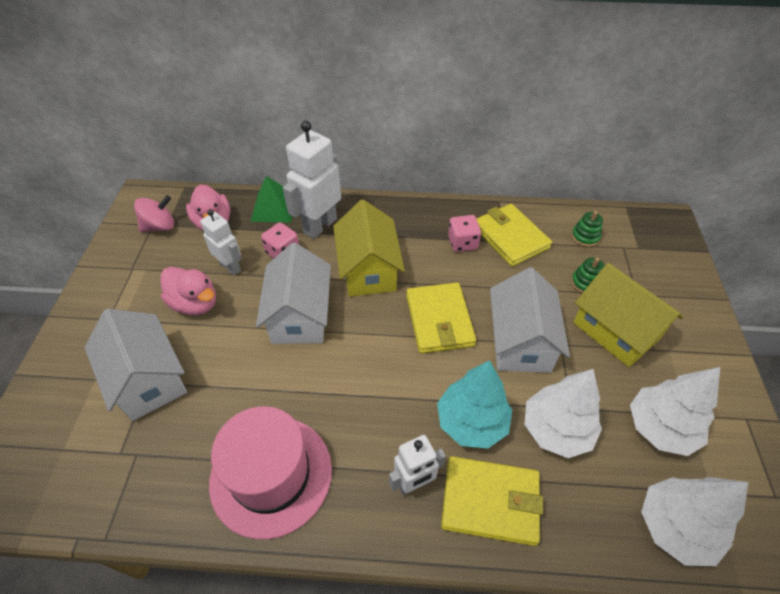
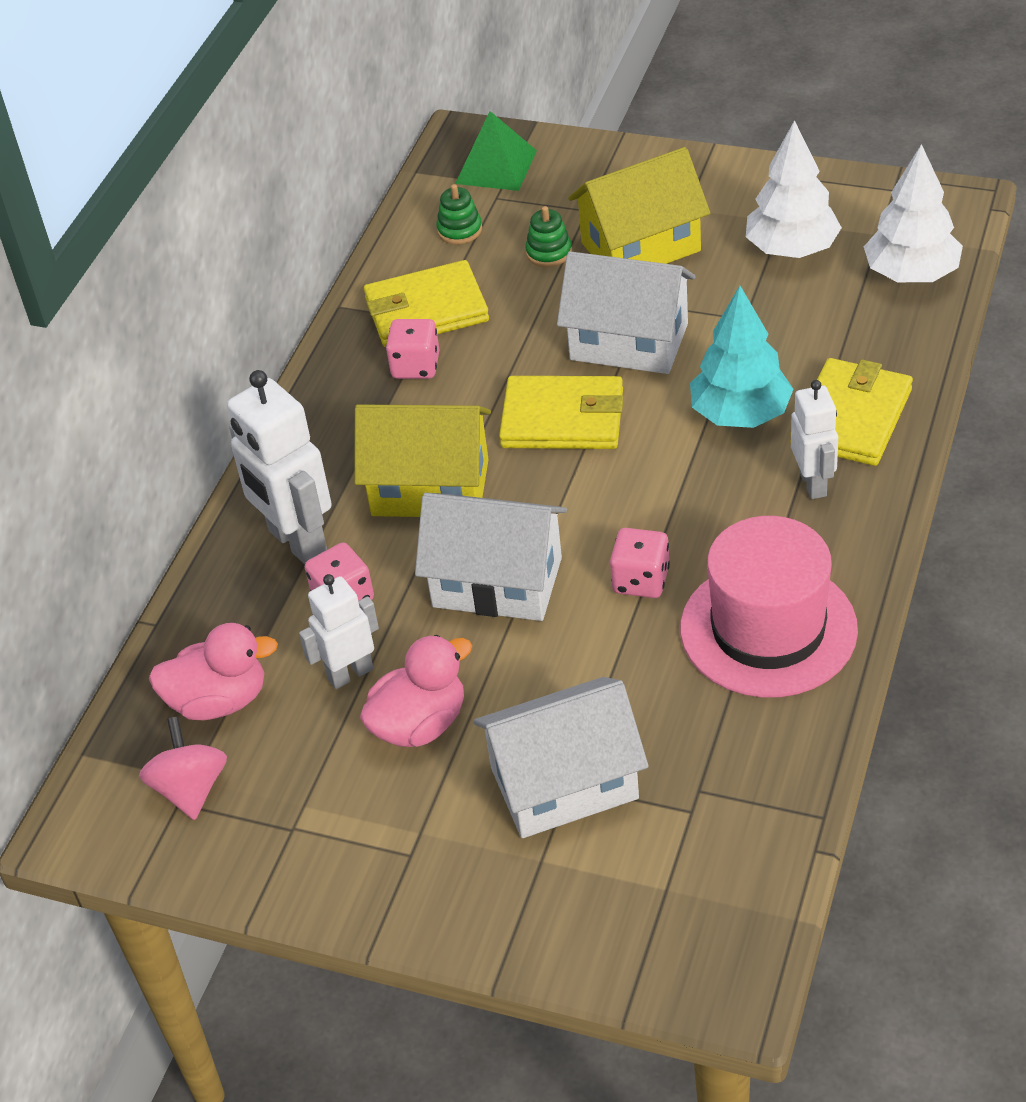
camera: 70 degrees left, 5 degrees down
(273, 208) = (216, 607): green pyramid -> green pyramid (496, 167)
(308, 389) = (641, 580): none -> pink dice
(556, 429) = (771, 338): white tree -> none

